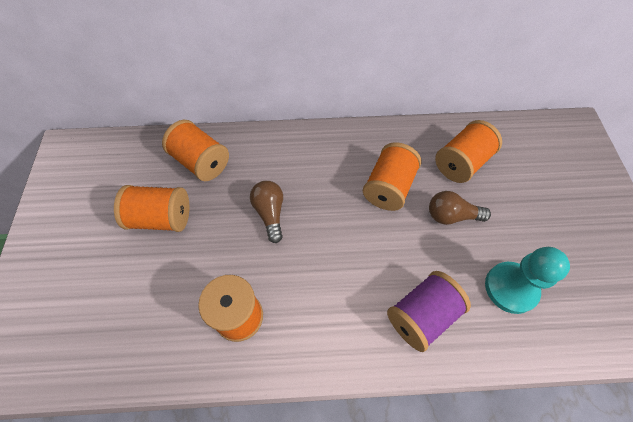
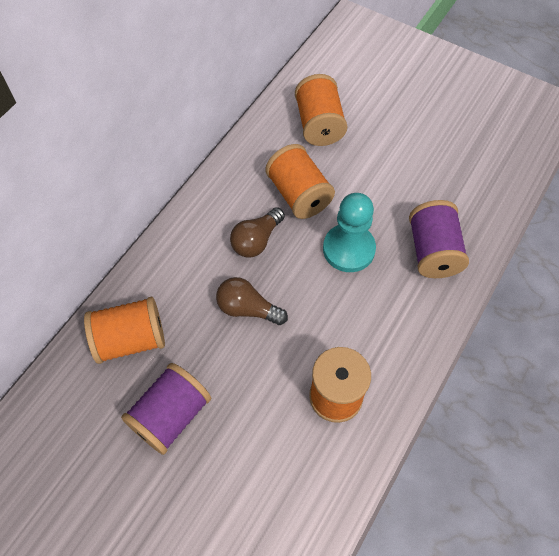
camera: 55 degrees left, 0 degrees up
(161, 218) = (171, 415): orange spool -> purple spool
(451, 216) = (363, 168): brown light bulb -> brown light bulb (256, 240)
(510, 288) = (452, 175): turquoise pawn -> turquoise pawn (348, 249)

